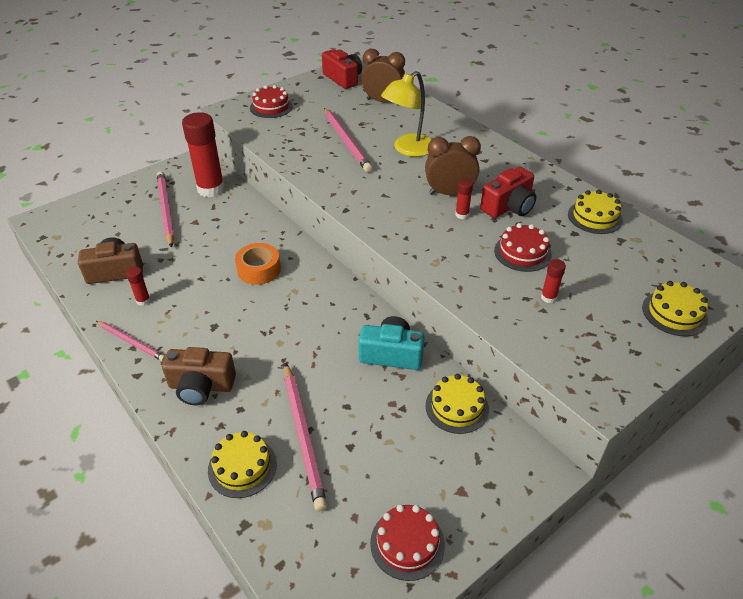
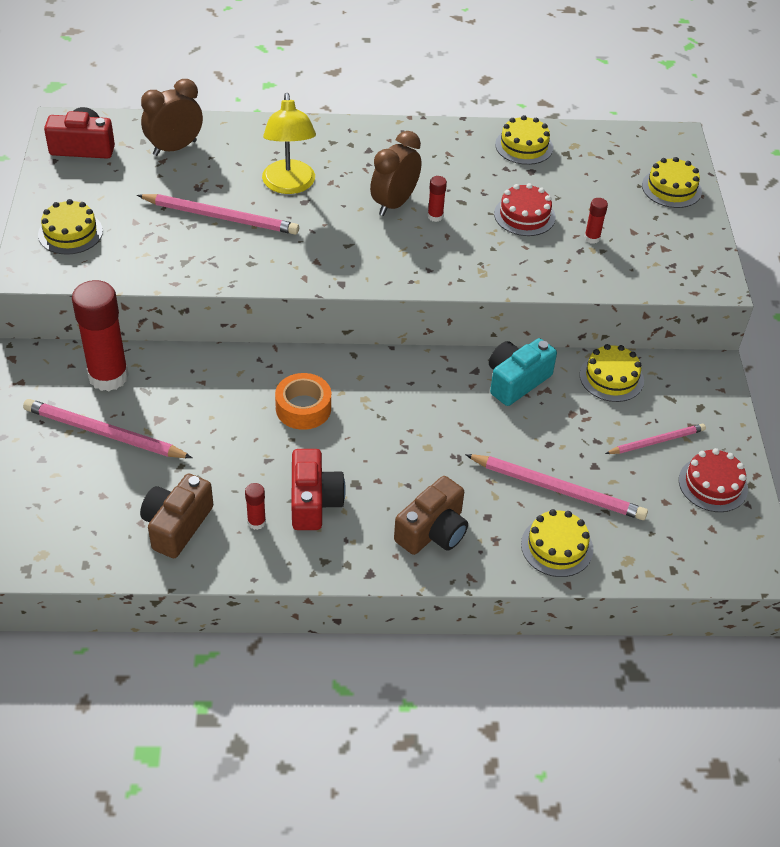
camera: 55 degrees left, 5 degrees up
(131, 342) = (315, 558): pink pencil -> pink pencil (656, 441)
(271, 107) = (70, 233): red cake -> yellow cake
(508, 207) = (455, 182): red camera -> red camera (314, 501)

